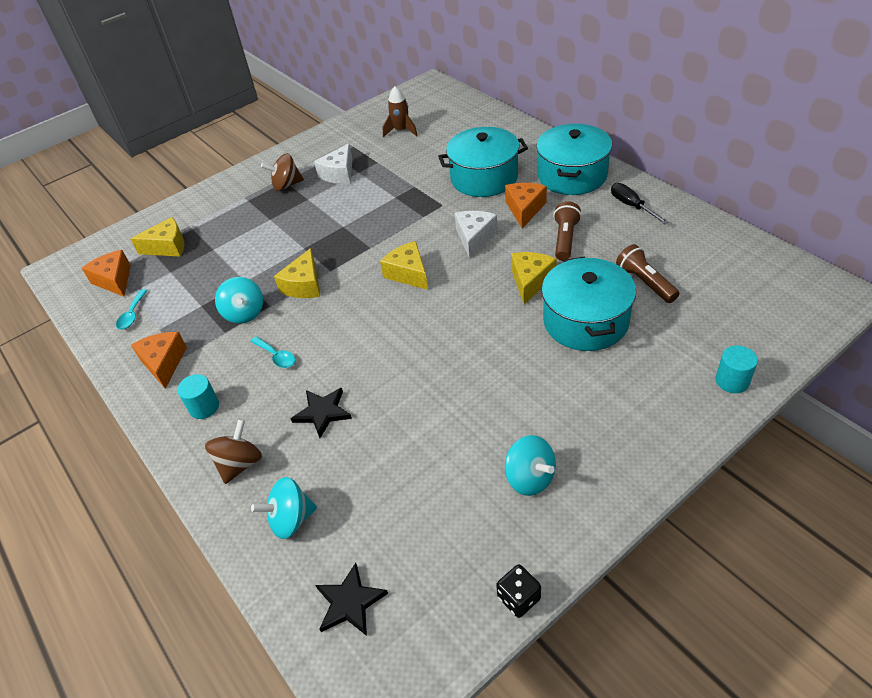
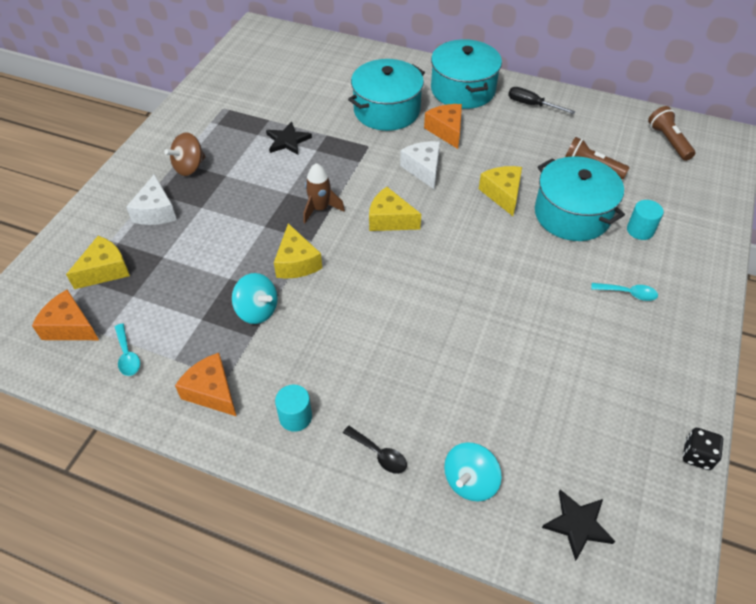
camera: 35 degrees left, 5 degrees up
(240, 464) = (379, 454): brown spinning top -> black spoon
(276, 356) = (328, 340): turquoise spoon -> turquoise spoon (628, 293)
(322, 412) = (417, 375): black star -> black star (287, 141)
(339, 174) = (238, 141): white cheese -> white cheese (156, 211)
(401, 131) = (267, 82): brown rocket -> brown rocket (320, 208)
(530, 478) = (631, 359): turquoise spinning top -> none
(565, 239) = (501, 148): brown flashlight -> brown flashlight (668, 141)
(732, 381) = (709, 226): turquoise cylinder -> turquoise cylinder (640, 230)

